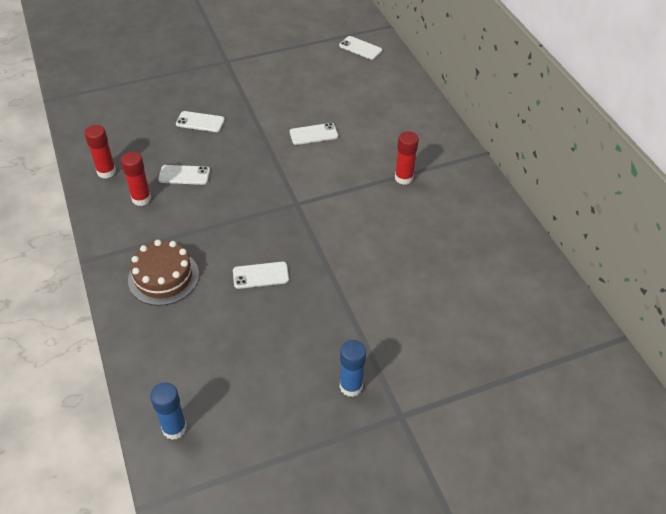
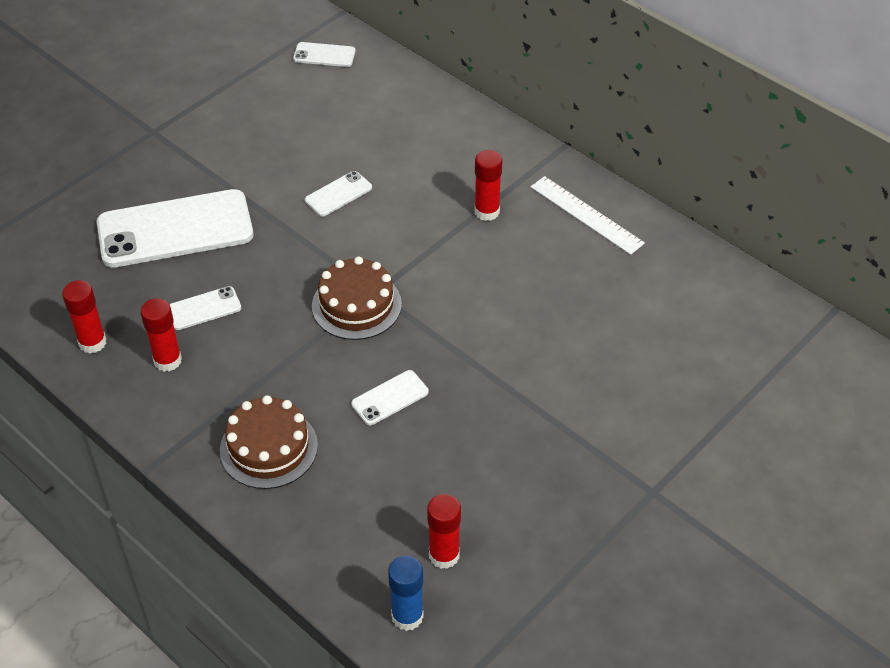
camera: 25 degrees left, 0 degrees up
(200, 122) = (175, 229): white phone -> white phone, size x2.23
(226, 397) = (444, 555): none -> red glue stick
(279, 207) = (356, 305): none -> brown cake
(351, 386) = (578, 483): blue glue stick -> none
(472, 203) = (586, 215): none -> white ruler

